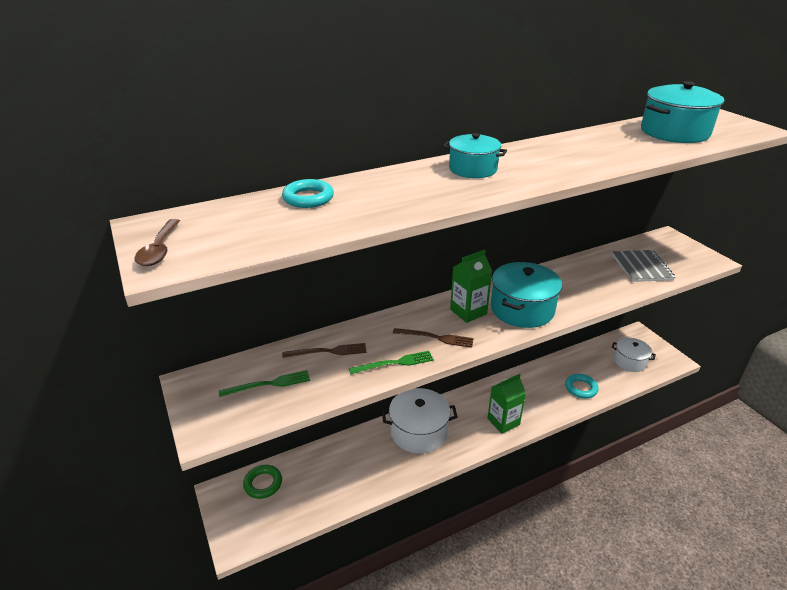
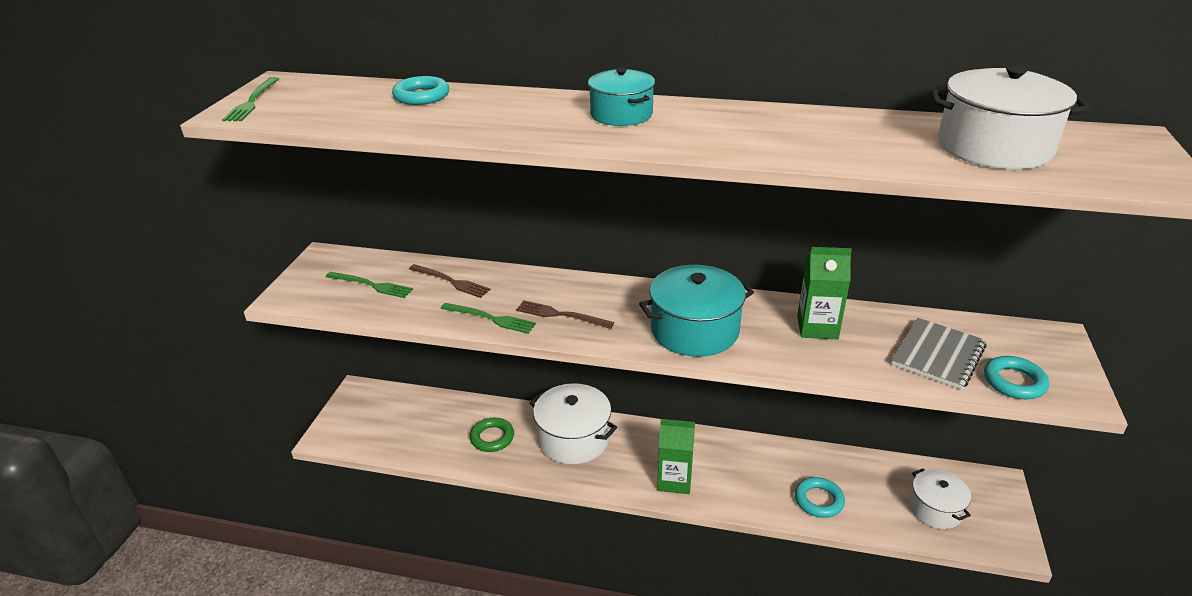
camera: 40 degrees right, 0 degrees up
(159, 249) = (252, 101): brown spoon -> green fork
(263, 484) = (394, 404): green ring -> green ring (492, 438)
(436, 338) = (561, 315): brown fork -> brown fork turned 150 degrees clockwise
(468, 312) = (631, 306): green carton -> green carton (817, 327)
(674, 132) = (994, 147): turquoise pot -> white pot
(684, 266) = (1014, 382): none -> turquoise ring

